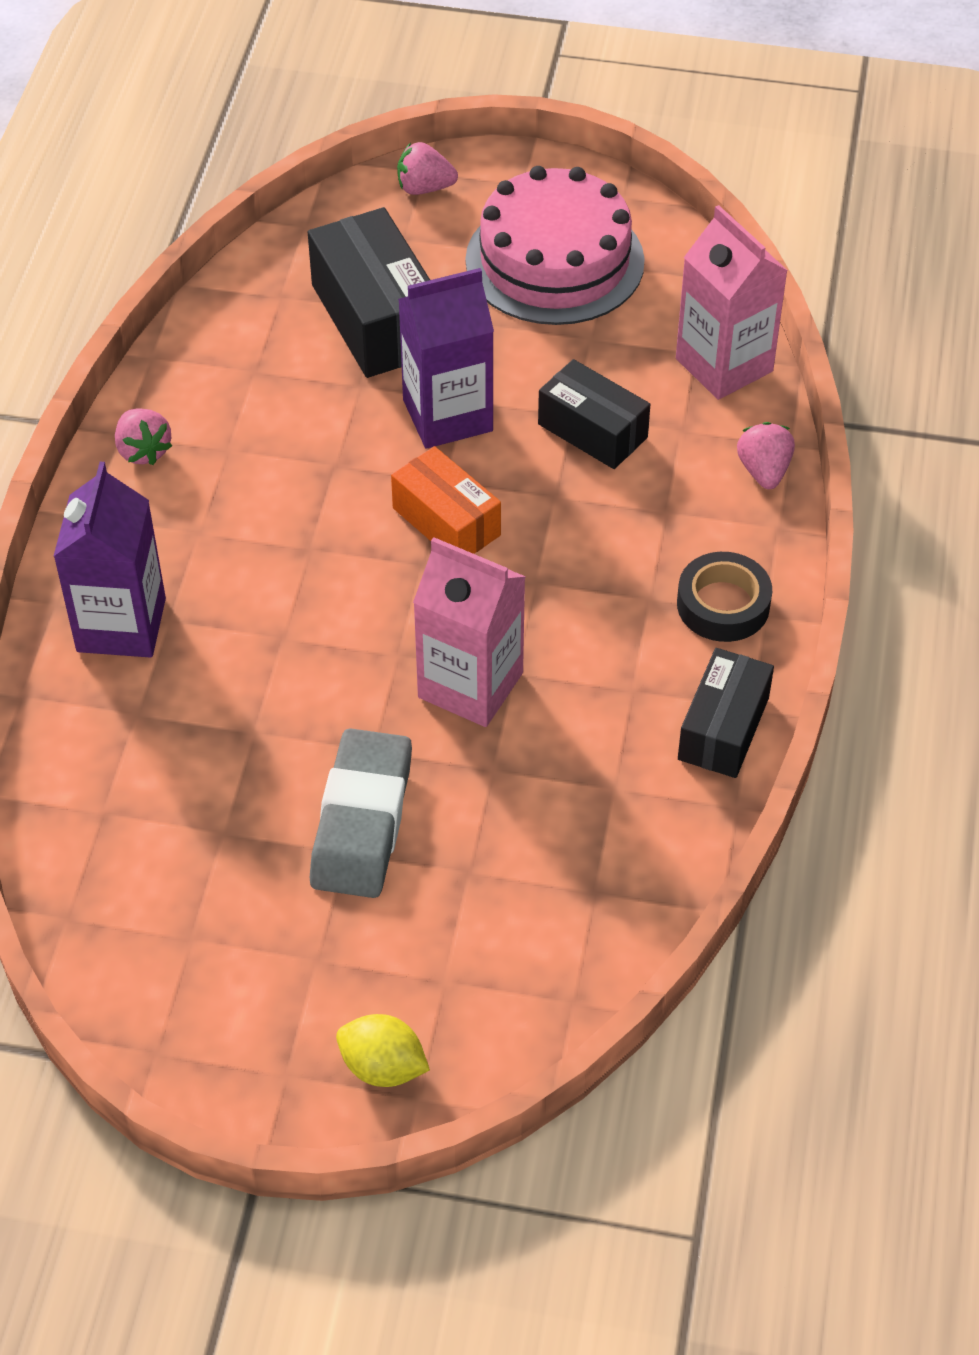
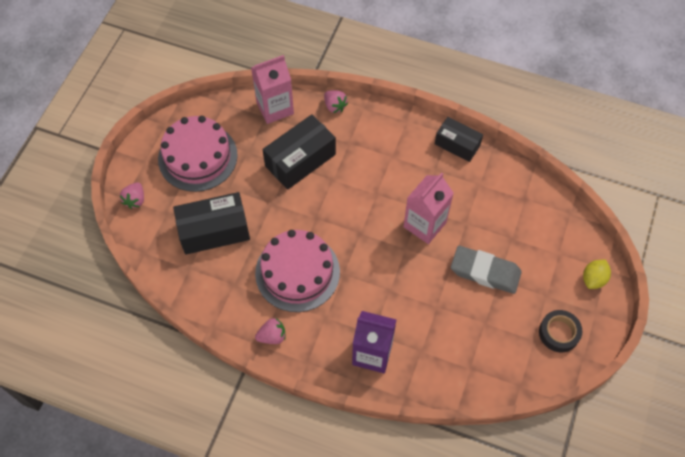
camera: 80 degrees left, 10 degrees up
(301, 469) = (297, 272): none -> pink cake
(446, 522) = (339, 221): orange box -> none
(447, 415) = (279, 211): purple carton -> none
(592, 431) = (300, 160): black box -> black box, size x1.55
(723, 605) = (399, 133): black tape -> black tape (559, 333)
(764, 471) = (335, 106): pink strawberry -> pink strawberry turned 135 degrees counterclockwise

